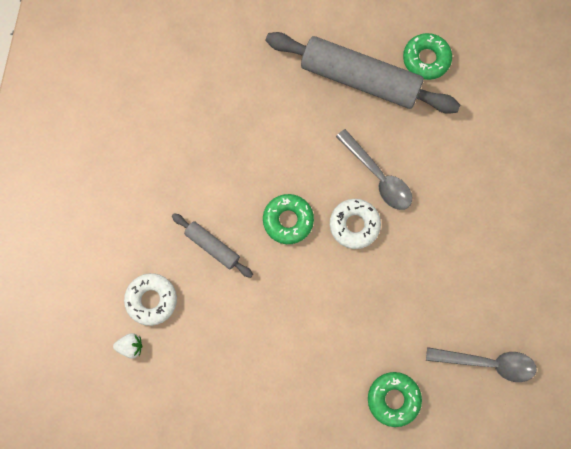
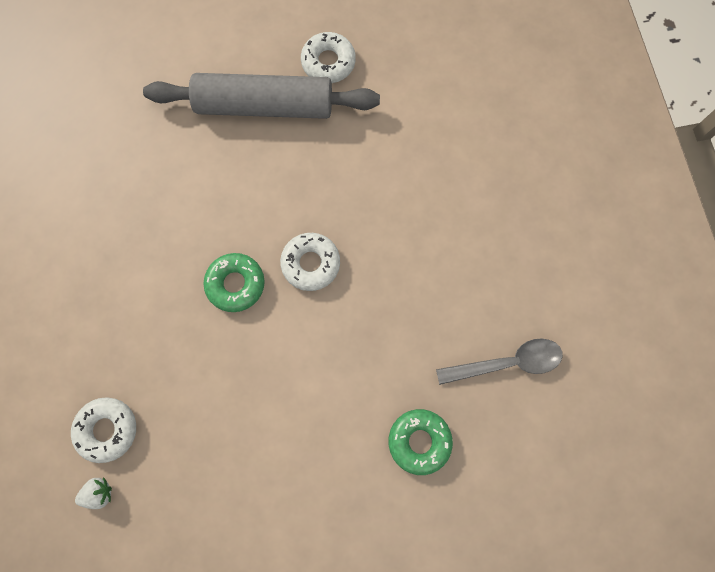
camera: 20 degrees left, 0 degrees up
(212, 247) = (159, 343): grey rolling pin -> none
(378, 176) = (319, 202): grey spoon -> none
(426, 59) = (328, 62): green donut -> white donut

